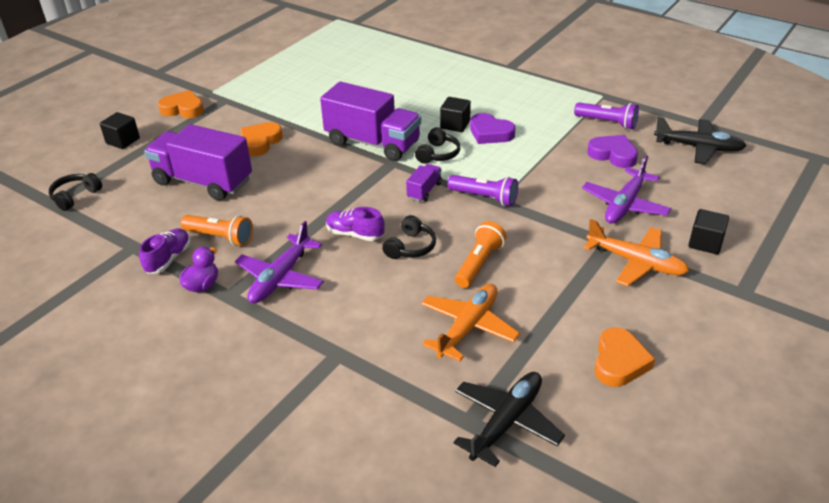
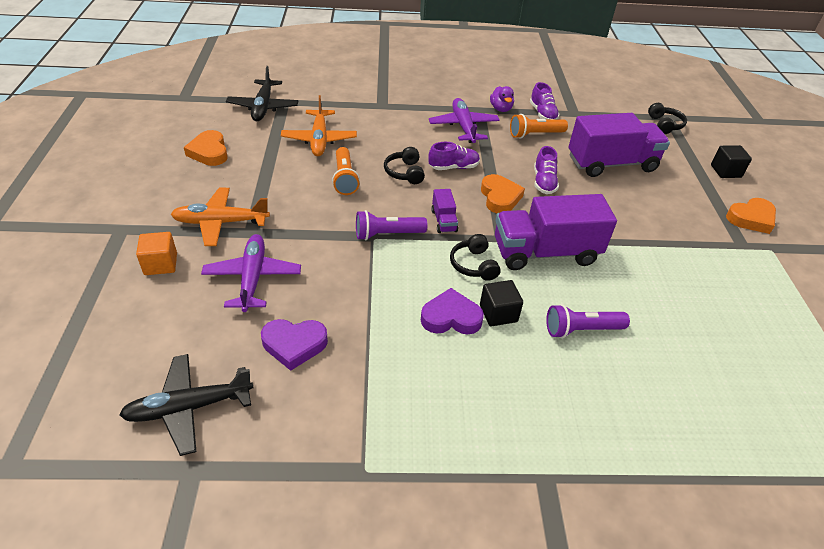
camera: 140 degrees right, 5 degrees up
(260, 142) = (633, 212): orange heart -> orange heart (500, 197)
(292, 189) = (544, 182): none -> purple shoe
(607, 123) = (328, 404): purple flashlight -> purple flashlight (581, 329)
(705, 243) = (160, 264): black cube -> orange cube

